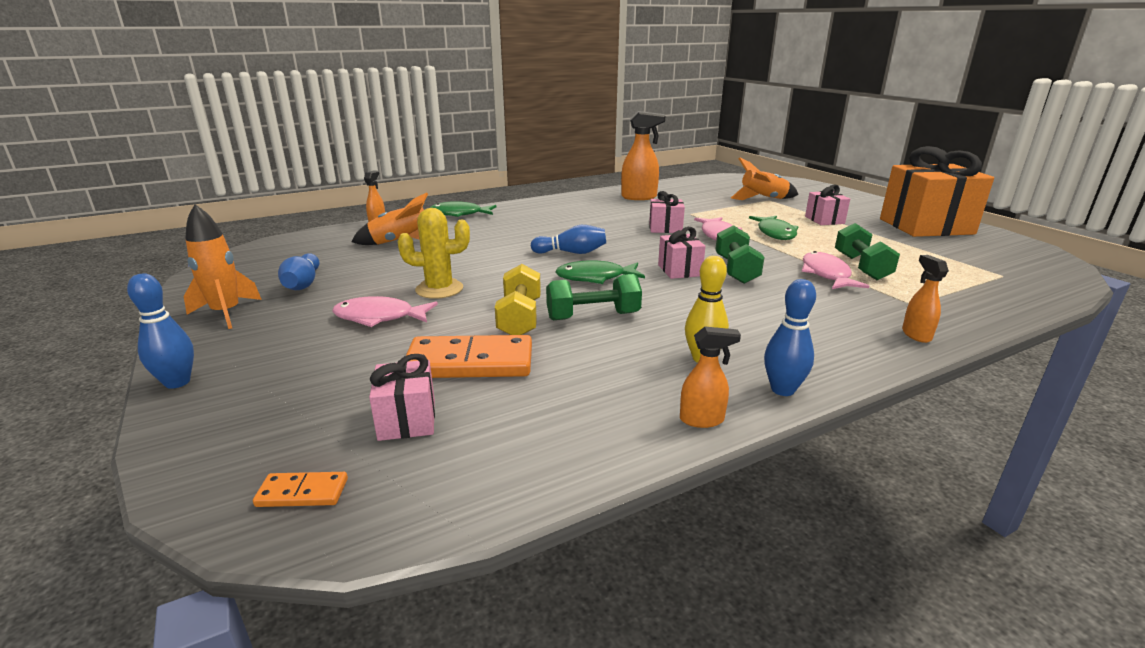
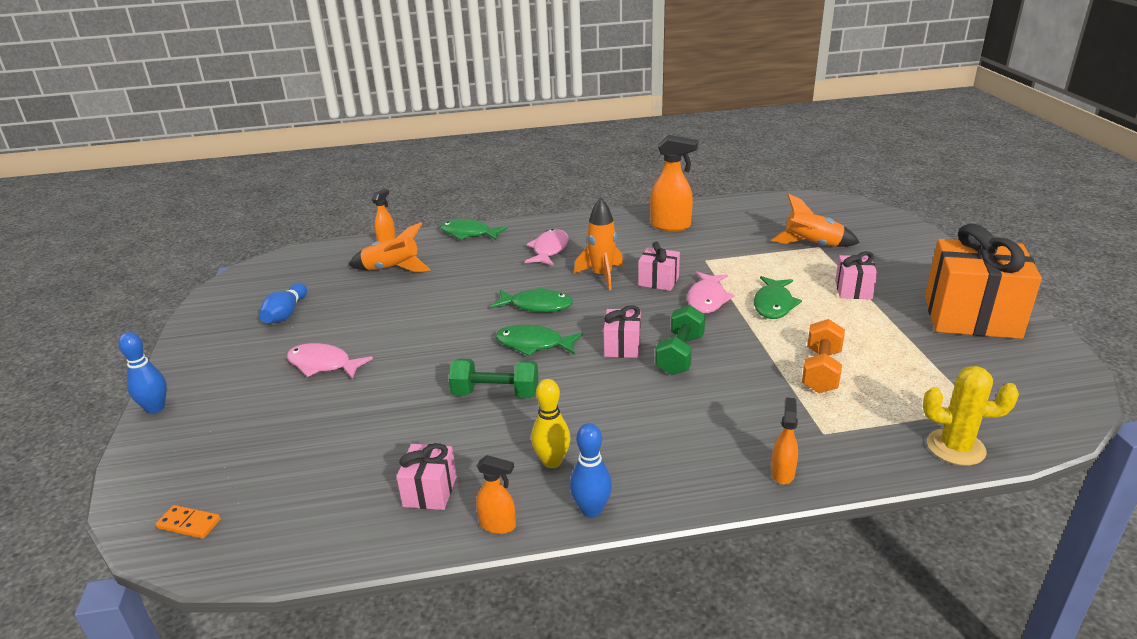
camera: 20 degrees right, 5 degrees up
(226, 313) = (215, 340): orange rocket -> orange rocket (602, 276)
(407, 420) = (285, 476): pink gift -> pink gift (430, 491)
(439, 289) = (389, 338): yellow cactus -> yellow cactus (955, 447)
(470, 363) = (362, 428): orange domino -> none
(520, 318) = (432, 385): yellow dumbbell -> none
(571, 253) = (537, 306): blue bowling pin -> green fish
(826, 274) = (771, 376): pink fish -> pink fish (549, 250)
(861, 267) = (821, 371): green dumbbell -> orange dumbbell

